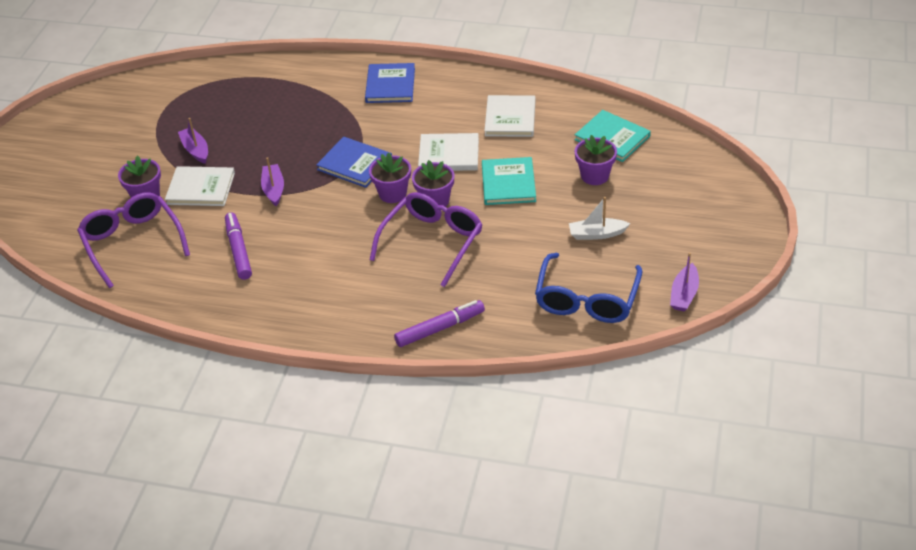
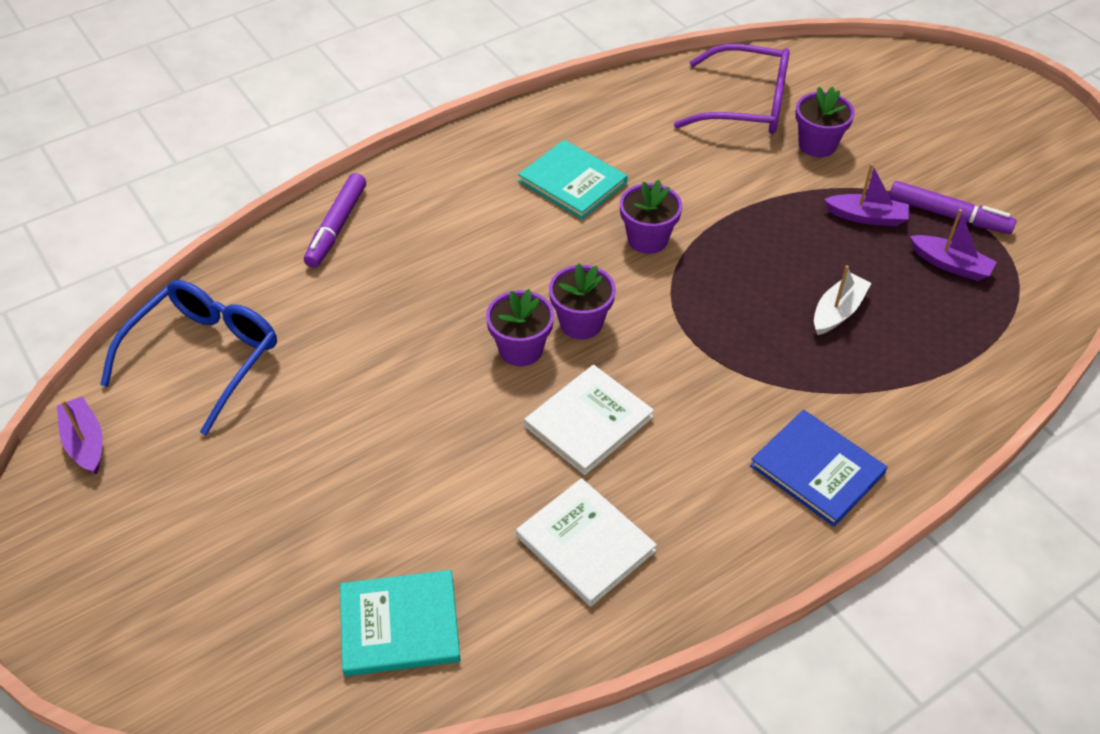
camera: 130 degrees right, 5 degrees up
(201, 188) = (783, 186): white book -> none
(238, 250) = (640, 162): purple marker -> purple marker (948, 215)
(274, 189) = (713, 237): purple boat -> purple boat (950, 265)
(354, 164) = (678, 326): blue book -> none
(432, 242) = (458, 301): purple glasses -> none
(508, 183) = (462, 437): turquoise book -> turquoise book (572, 182)
(587, 299) = (204, 357): blue glasses -> blue glasses turned 60 degrees clockwise
(594, 176) = (359, 535): purple flower pot -> purple flower pot (647, 239)
(596, 234) = (270, 446): white boat -> white boat (837, 311)

